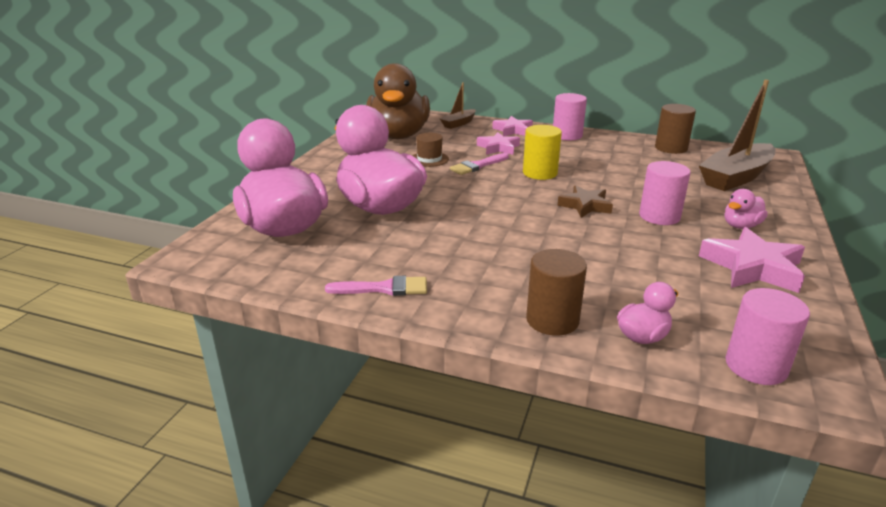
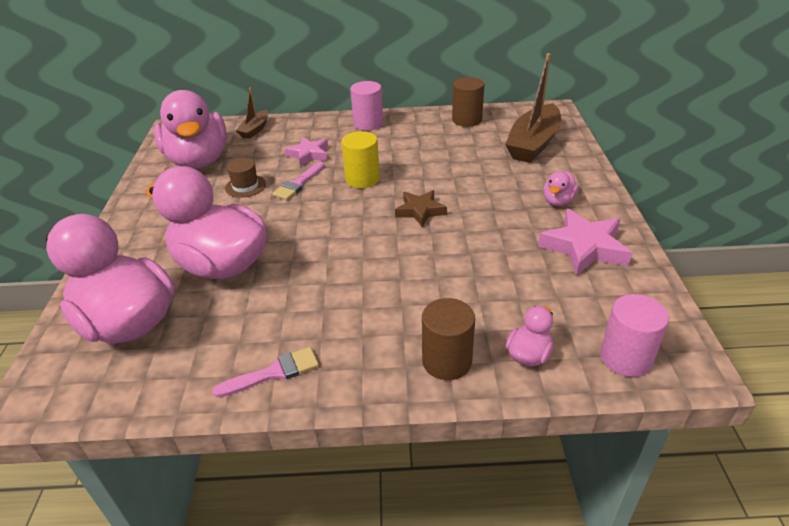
camera: 20 degrees left, 10 degrees up
(398, 135) = (198, 160): brown duck -> pink duck
(513, 130) = (313, 127): pink star -> none
(659, 216) = (488, 207): pink cylinder -> none

